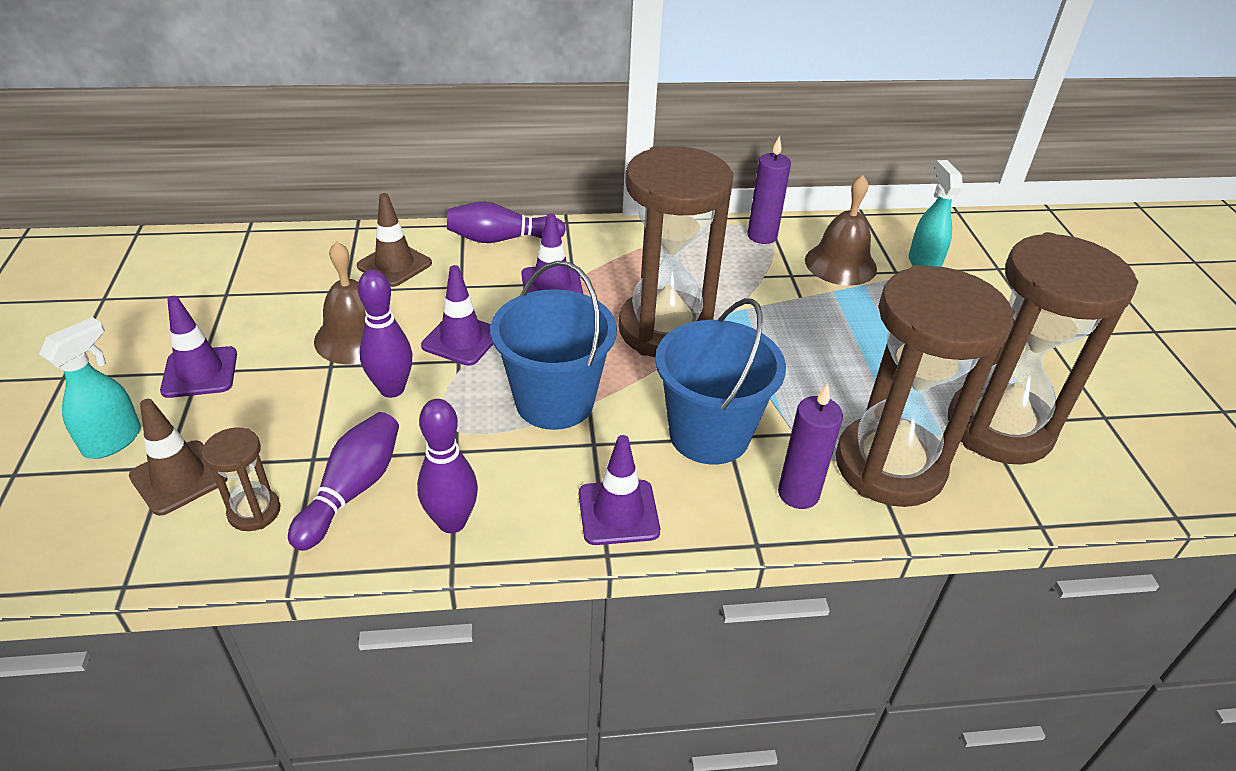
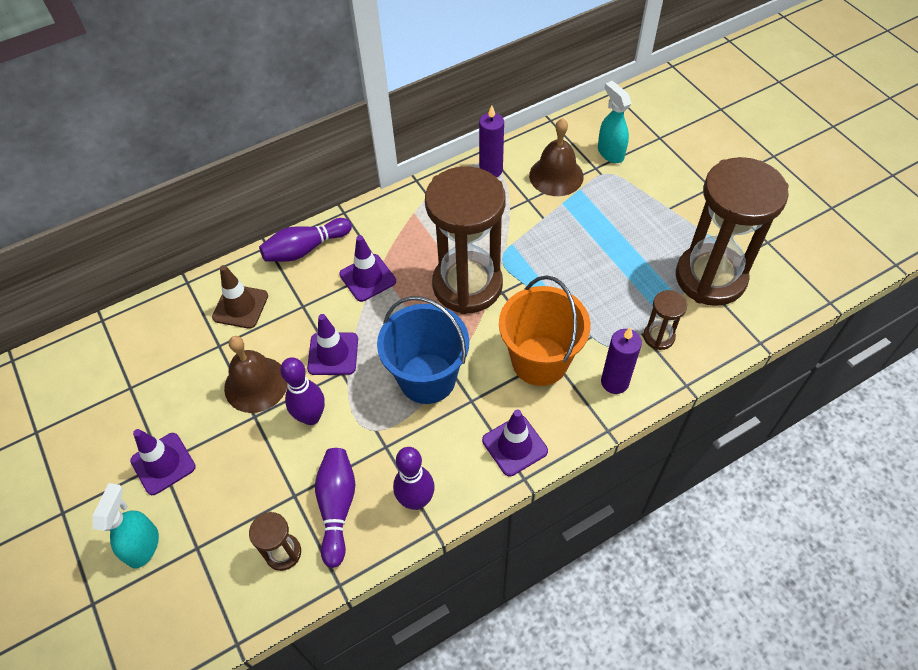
camera: 20 degrees left, 15 degrees up
(179, 478) = (213, 552): brown traffic cone -> none
(709, 434) = (540, 361): blue bucket -> orange bucket
(889, 466) = (658, 337): brown hourglass -> brown hourglass, size x0.43

